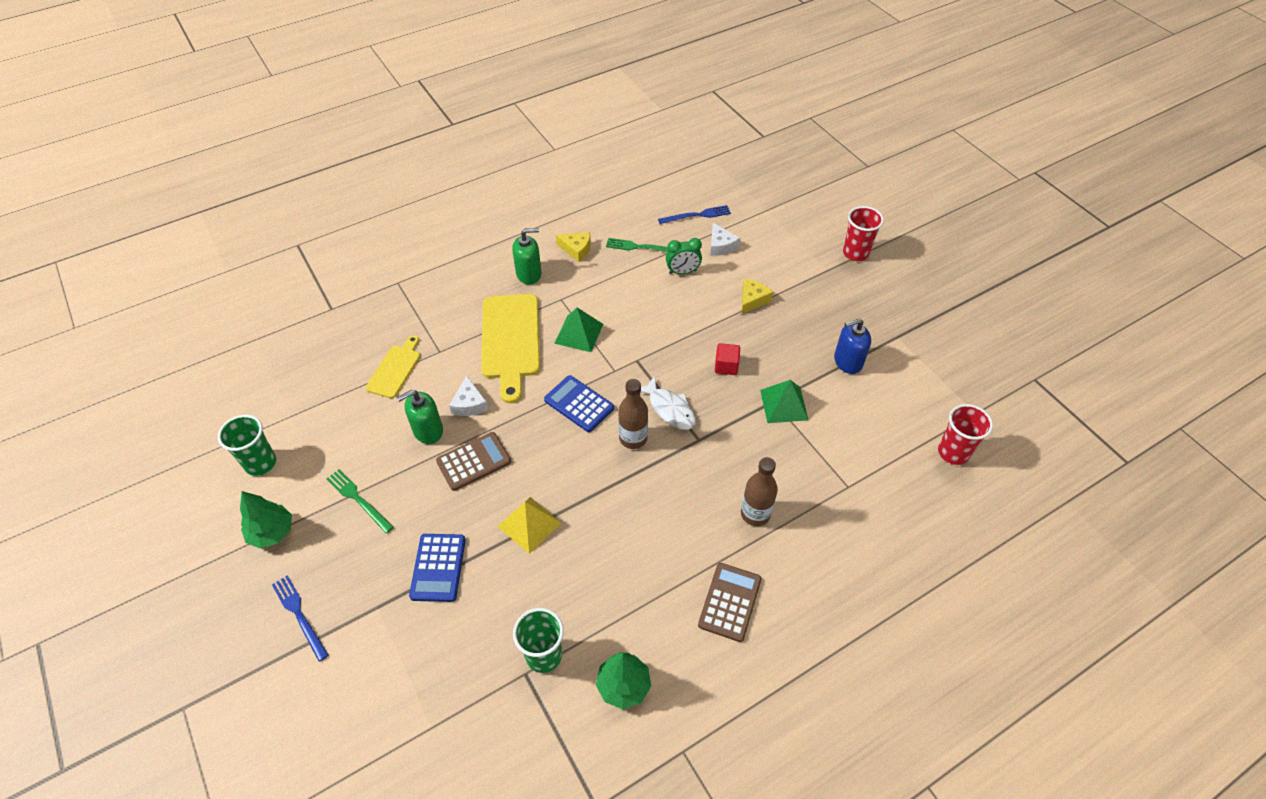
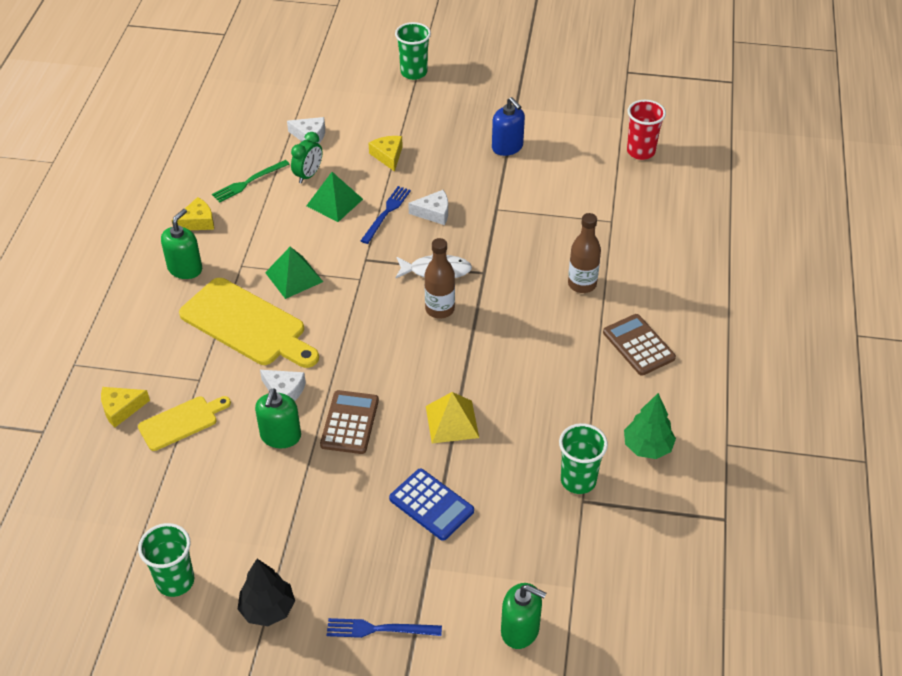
camera: 50 degrees left, 5 degrees down
(272, 532) = (268, 609): green tree -> black tree
(358, 499) = (301, 525): green fork -> none
(362, 715) = (520, 630): none -> green soap dispenser
(381, 331) = (121, 409): none -> yellow cheese
(395, 369) = (181, 422): yellow cutting board -> yellow cutting board turned 90 degrees clockwise
(579, 404) = (368, 321): blue calculator -> none
(697, 215) = (258, 128): blue fork -> blue fork (386, 213)
(726, 366) = (434, 213): red cube -> white cheese
(784, 404) = (506, 206): green pyramid -> green pyramid (334, 202)
(847, 361) = (507, 147): blue soap dispenser -> blue soap dispenser turned 60 degrees counterclockwise
(855, 253) = (414, 72): red cup -> green cup

